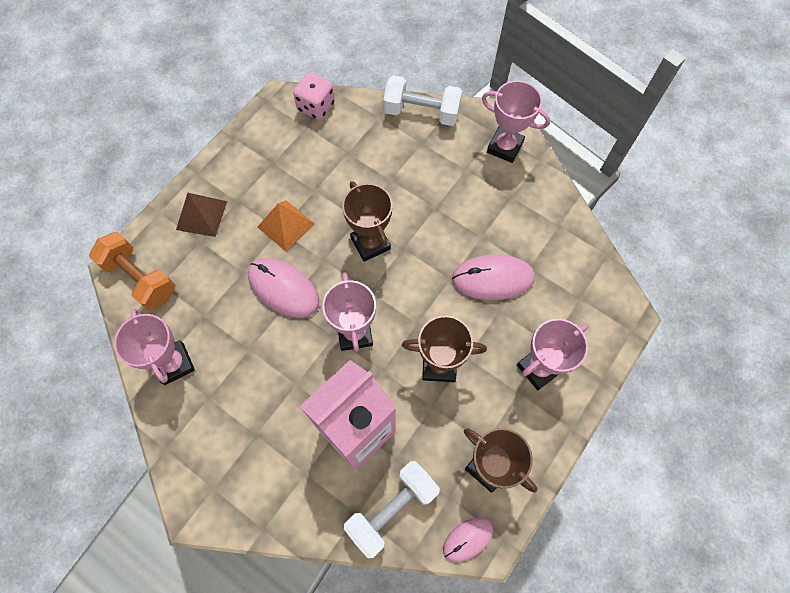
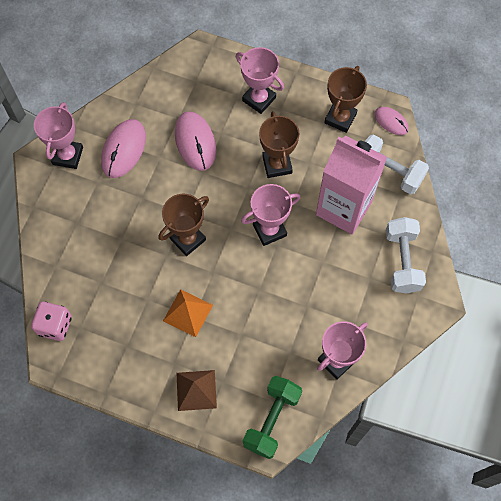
camera: 105 degrees left, 0 degrees up
(140, 279) = (272, 420): orange dumbbell -> green dumbbell
(283, 289) = (247, 296): pink mouse -> pink mouse (123, 149)
(421, 112) = (43, 230): white dumbbell -> white dumbbell (402, 261)

